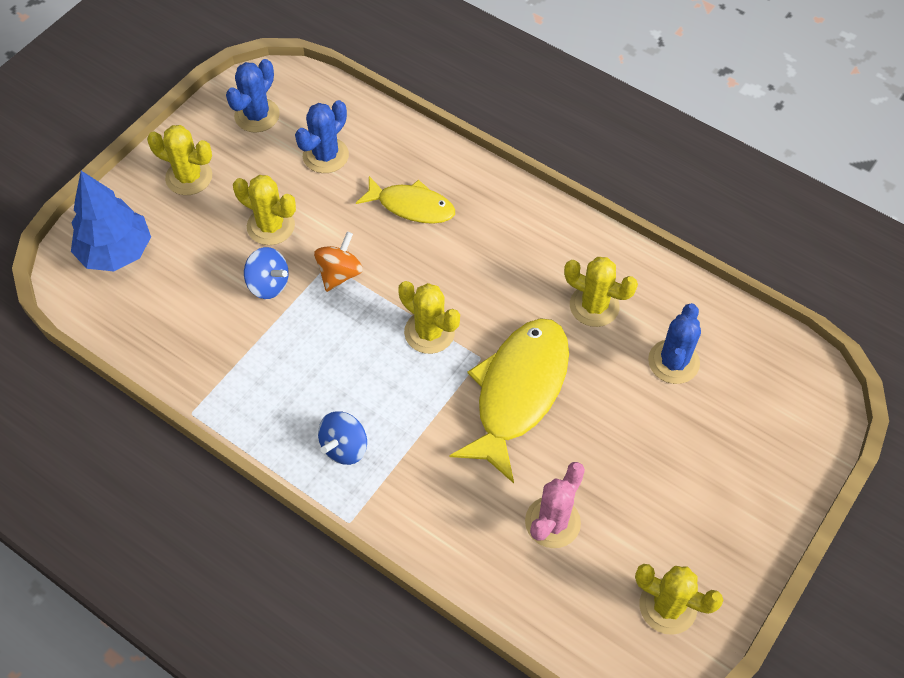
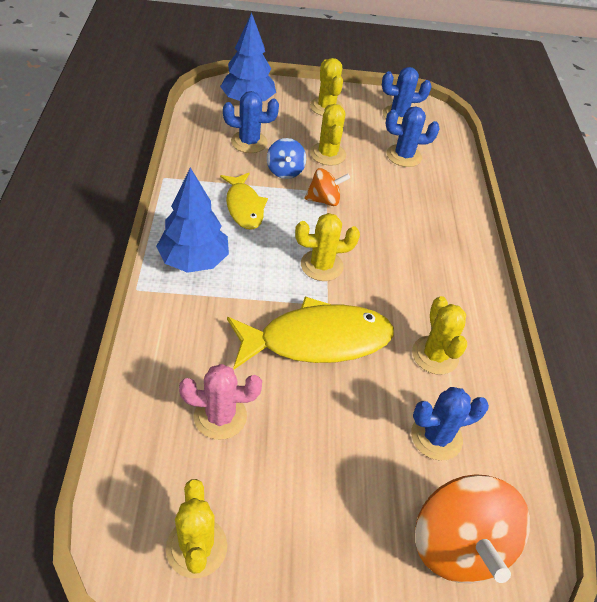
camera: 50 degrees right, 10 degrees down
(193, 292) = (249, 142): none -> blue cactus
(344, 447) = (194, 260): blue spinning top -> blue tree
(411, 206) = (411, 212): yellow fish -> yellow fish (244, 207)
(429, 332) = (321, 265): yellow cactus -> yellow cactus turned 75 degrees clockwise
(771, 411) = (458, 545): none -> orange spinning top

